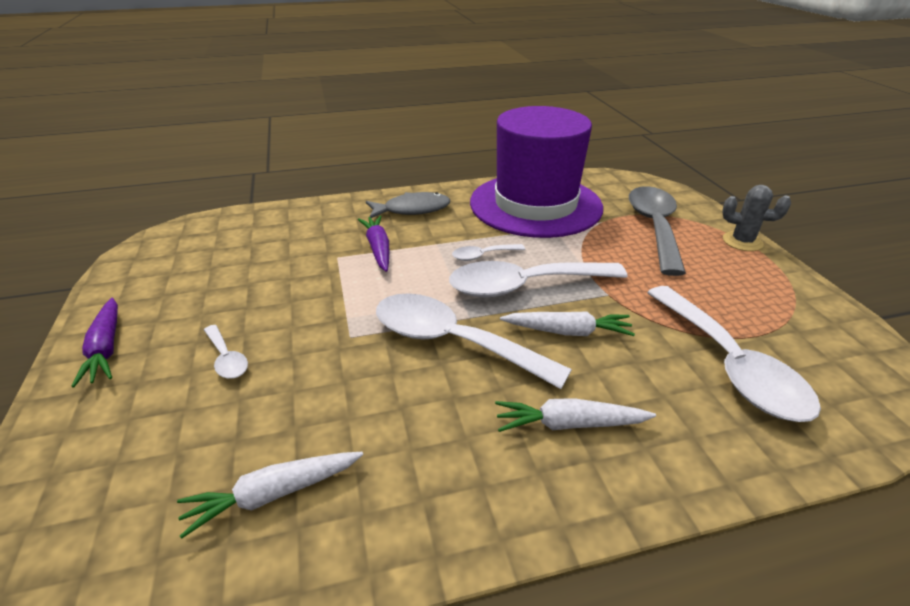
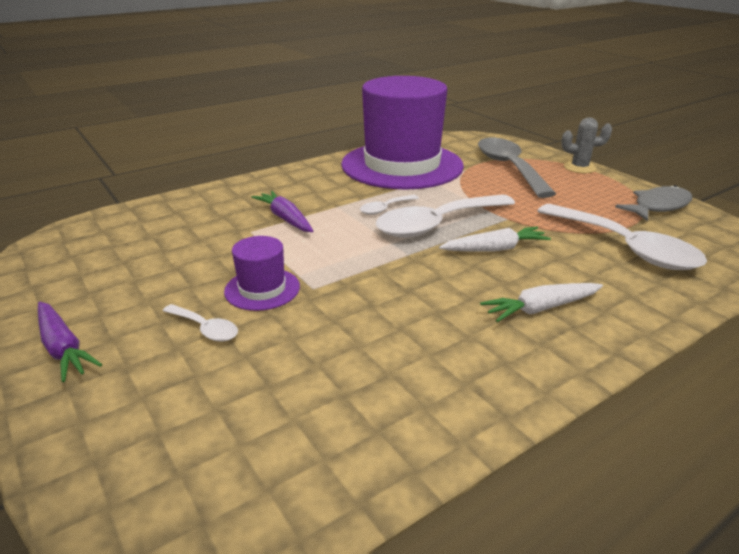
camera: 20 degrees left, 5 degrees down
(273, 494) = (337, 414): white carrot -> none
(304, 326) = (262, 289): none -> purple hat
(412, 210) = (294, 184): grey fish -> grey fish (658, 206)
(452, 342) = (407, 274): white spoon -> none

